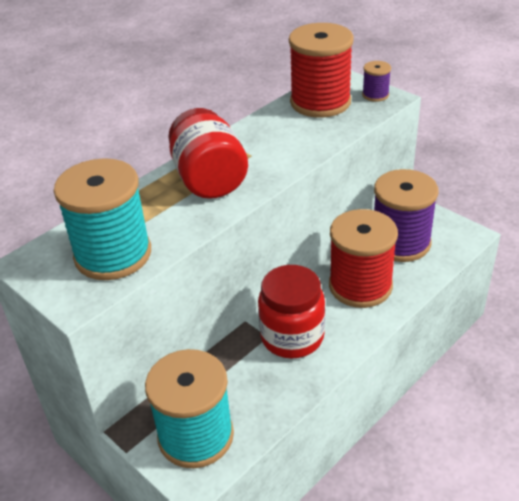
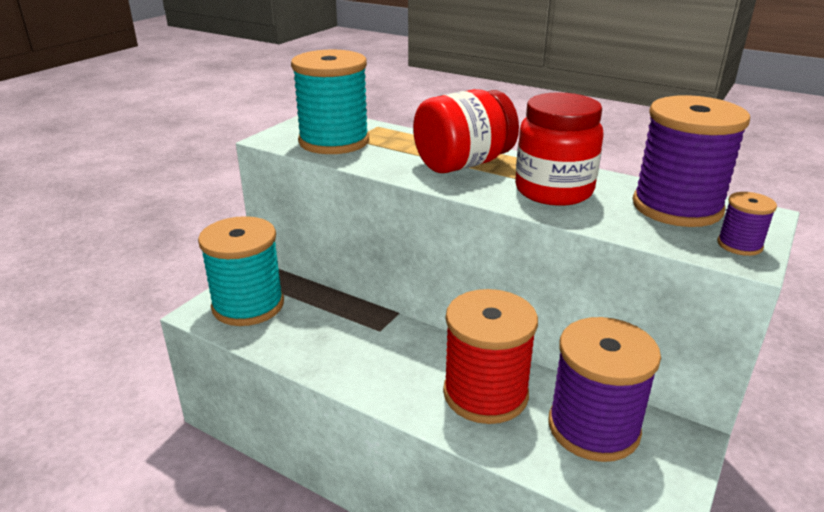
camera: 75 degrees right, 10 degrees down
(292, 337) = (382, 347): red jar -> red jar (553, 191)
(320, 102) = (677, 207): red spool -> purple spool

